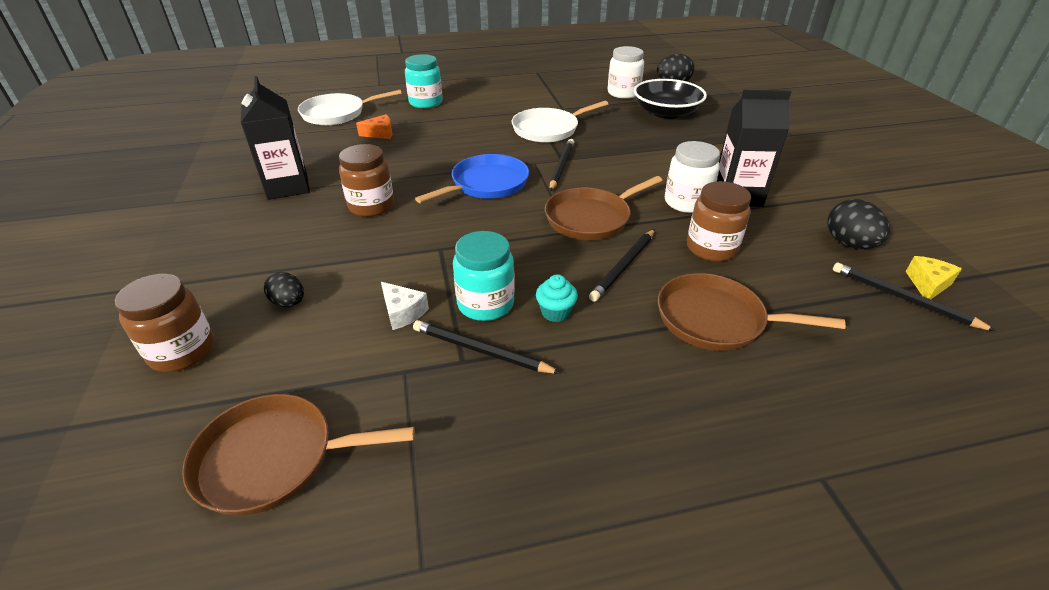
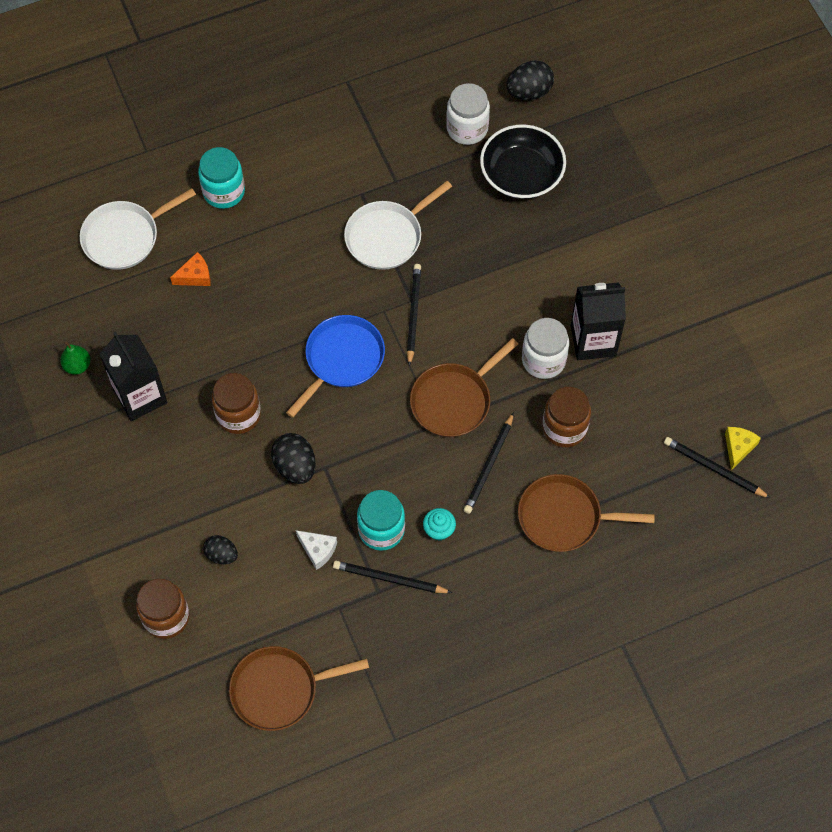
camera: 10 degrees left, 25 degrees up
(247, 166) = (77, 365): none -> green pear
(849, 244) = (685, 402): black egg -> black egg (295, 466)

